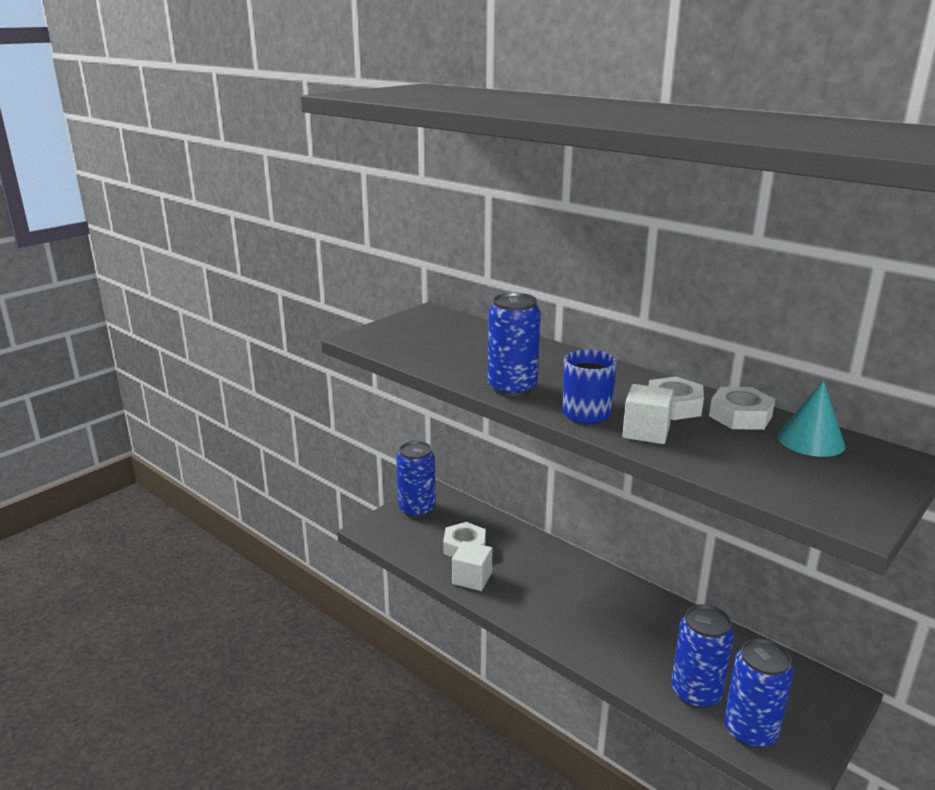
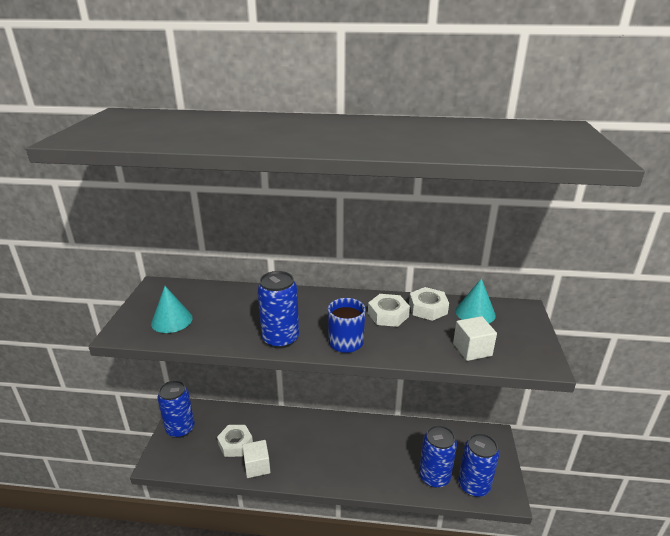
camera: 35 degrees left, 5 degrees up
(415, 342) = (171, 320): none -> turquoise cone
(646, 432) = (392, 343): white cube -> white cube (472, 349)

